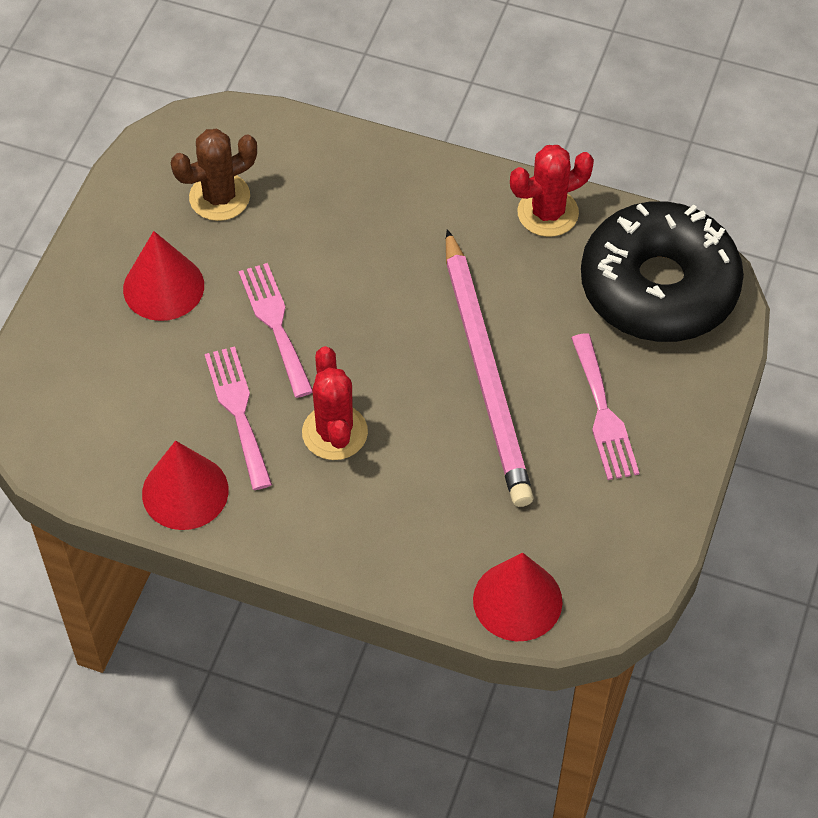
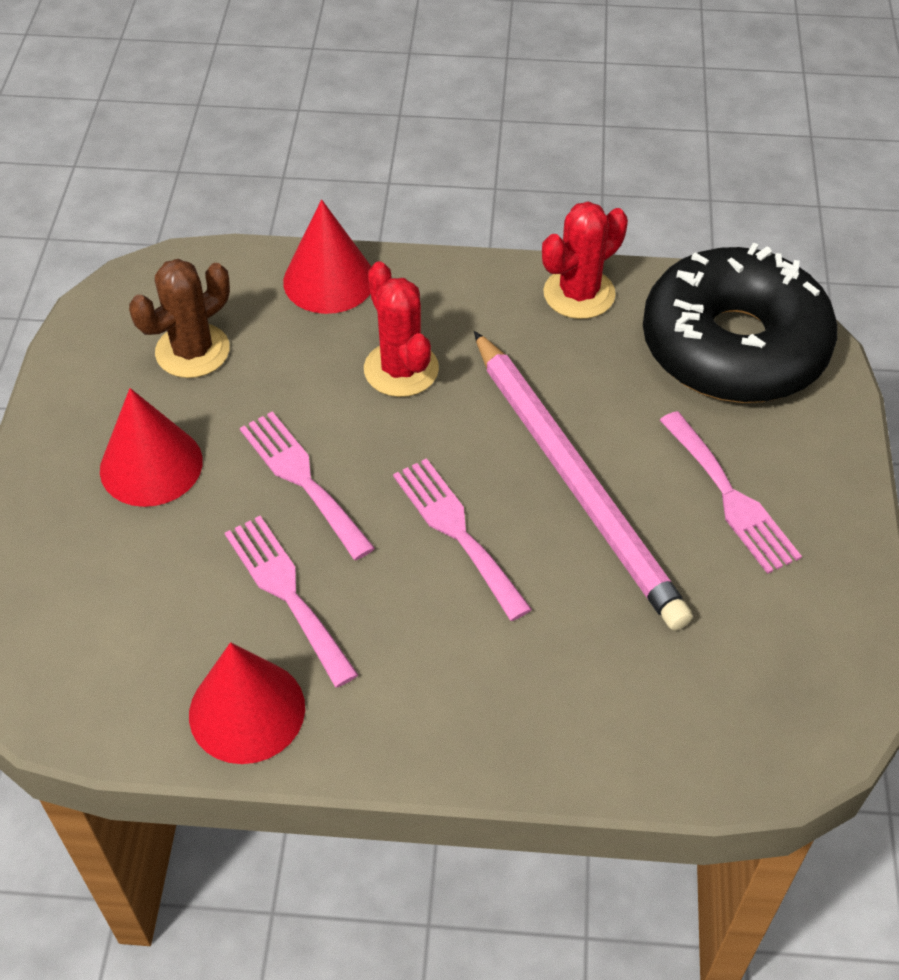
camera: 15 degrees left, 5 degrees down
(334, 432) = (417, 592): red cactus -> red cactus (401, 369)
(380, 393) = (457, 532): none -> pink fork
(517, 600) = (719, 749): red cone -> red cone (329, 280)

